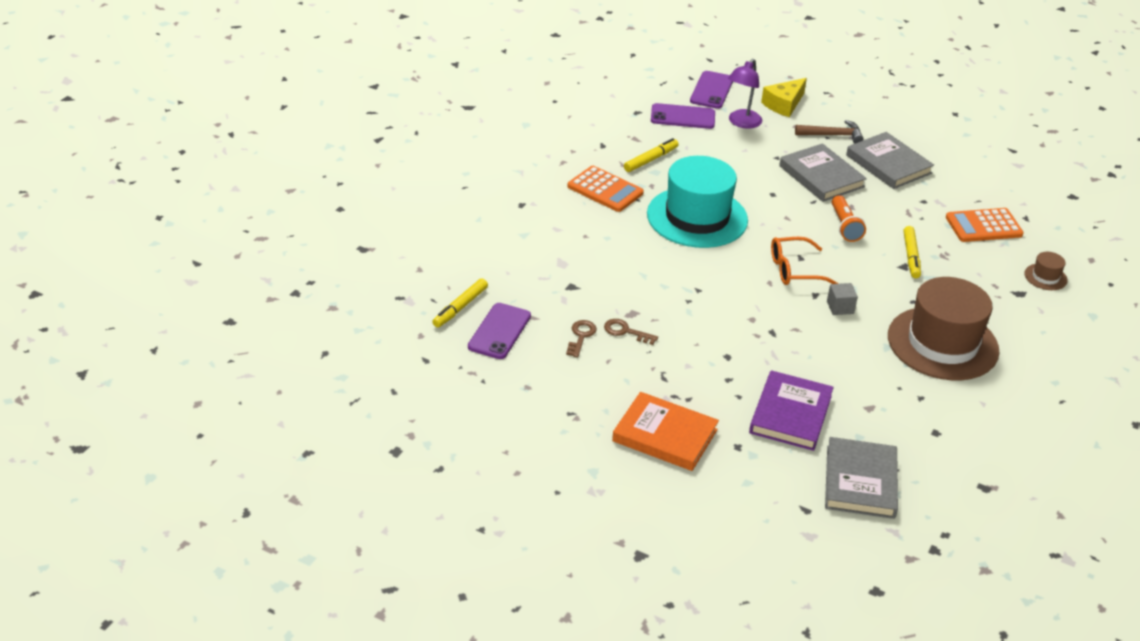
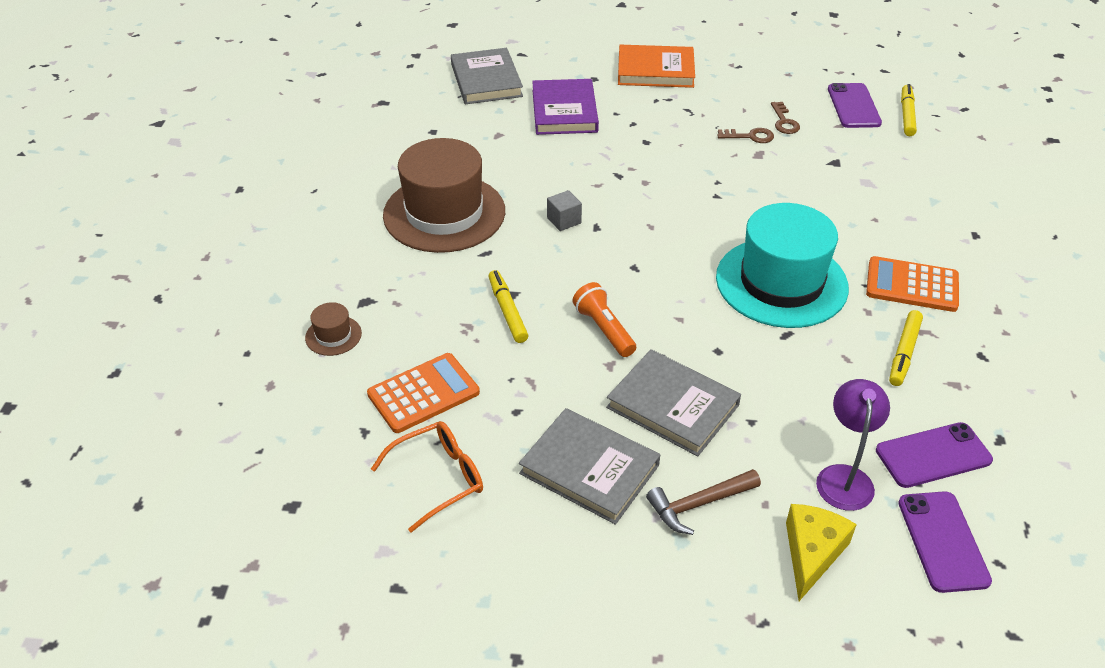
camera: 160 degrees right, 5 degrees up
(794, 270) = (632, 249): orange glasses -> orange glasses (438, 478)

